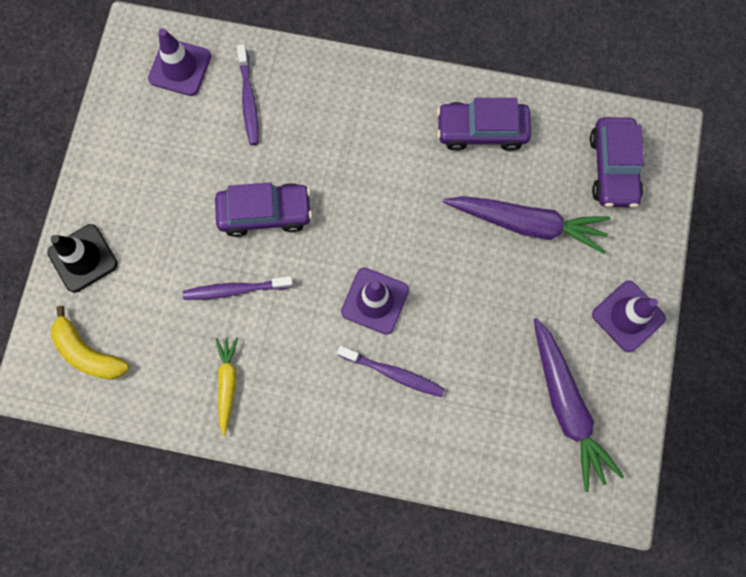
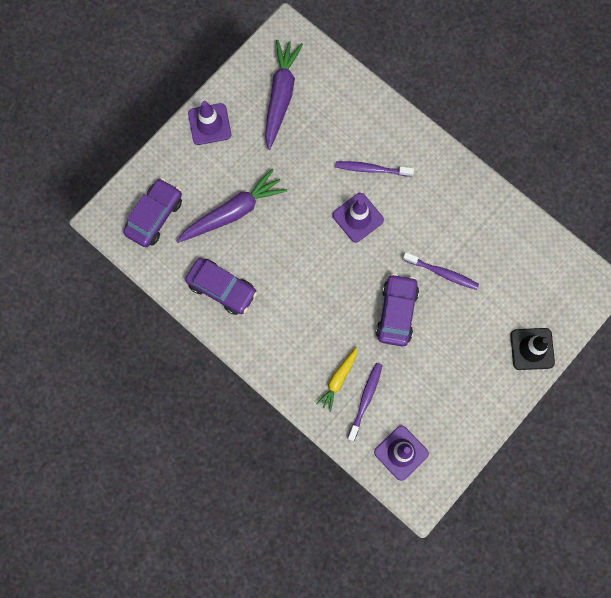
camera: 150 degrees left, 0 degrees up
(88, 352) = (555, 284): yellow banana -> none
(227, 383) = (476, 218): yellow carrot -> yellow carrot (338, 379)
(265, 213) = (396, 312): purple car -> purple car turned 75 degrees clockwise
(393, 373) = (372, 169): purple toothbrush -> purple toothbrush turned 45 degrees counterclockwise
(526, 224) = (233, 212): purple carrot -> purple carrot turned 105 degrees clockwise

